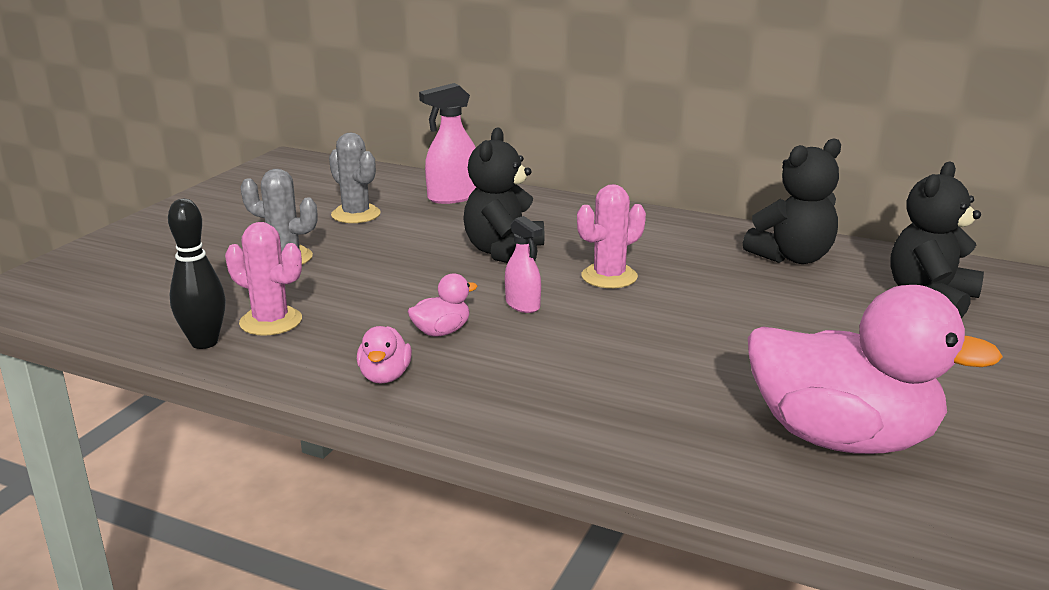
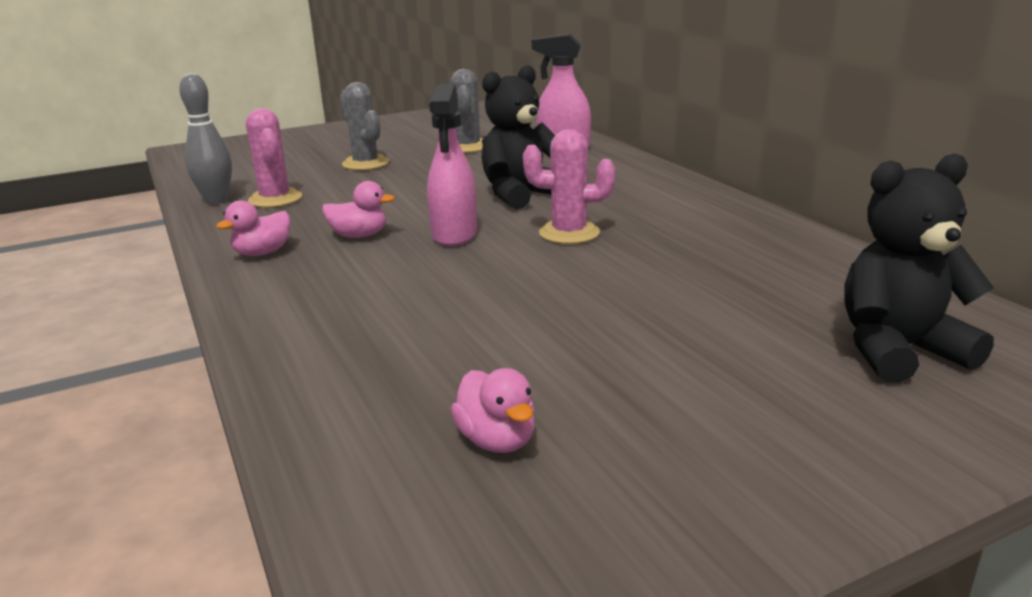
camera: 40 degrees right, 0 degrees up
(204, 342) = (216, 201): black bowling pin -> grey bowling pin
(523, 305) = (454, 234): pink spray bottle -> pink spray bottle, size x1.56
(792, 257) = (794, 264): black teddy bear -> none
(842, 438) = (497, 440): pink duck -> pink duck, size x0.41

